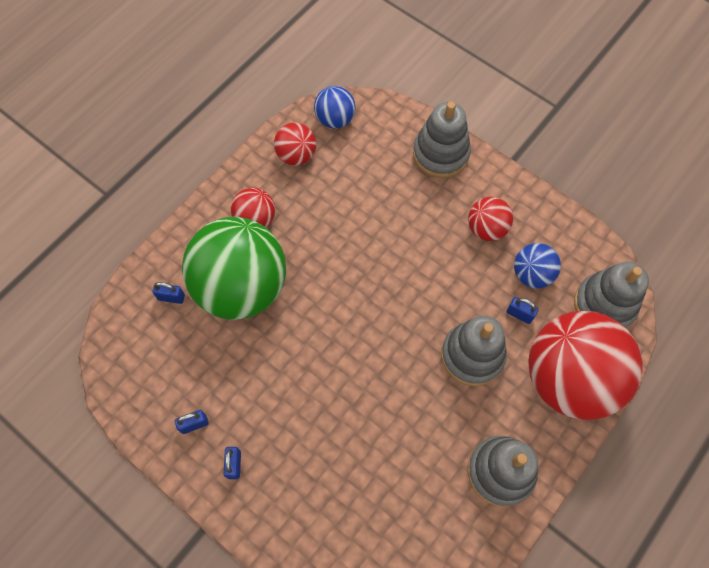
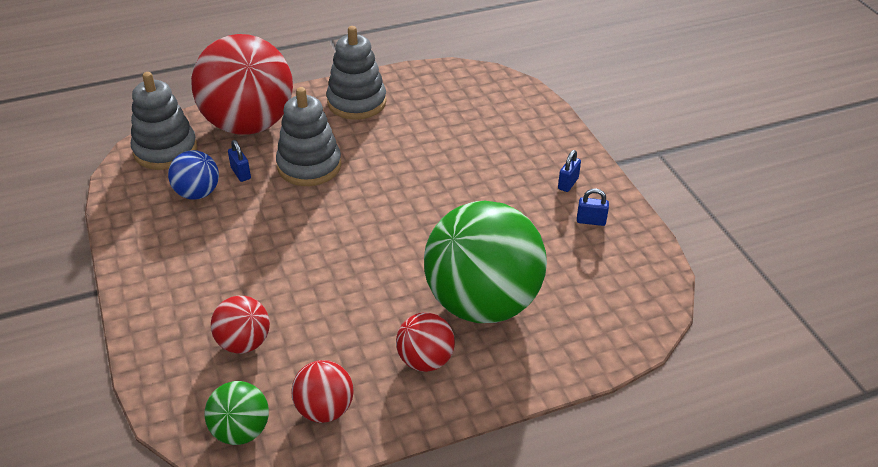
camera: 150 degrees left, 25 degrees down
(171, 297) = (565, 327): blue padlock -> none
(335, 119) = (241, 431): blue ball -> green ball
(440, 154) = (163, 329): grey stacking toy -> none
(486, 228) = (196, 242): red ball -> red ball (244, 343)

